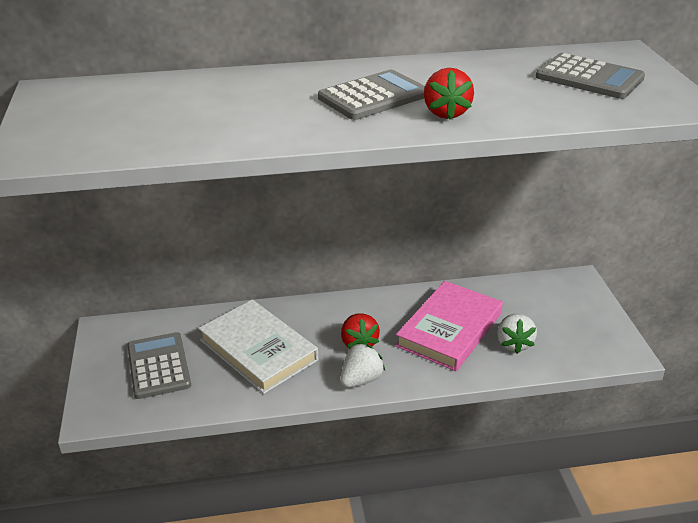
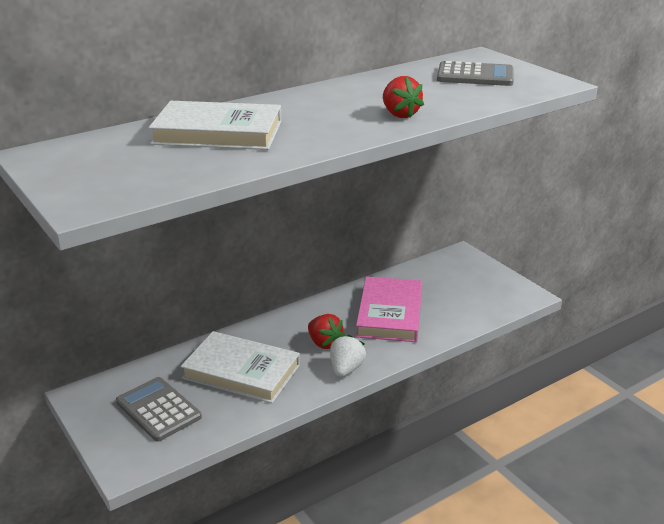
camera: 25 degrees left, 5 degrees down
(234, 98) = (218, 132): none -> white book
(373, 97) = (332, 113): grey calculator -> none
(514, 344) = (445, 310): white strawberry -> none

